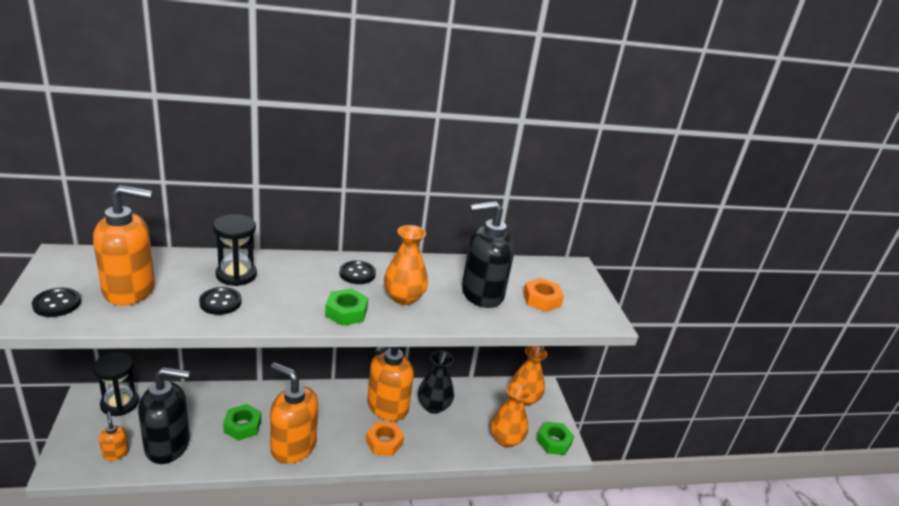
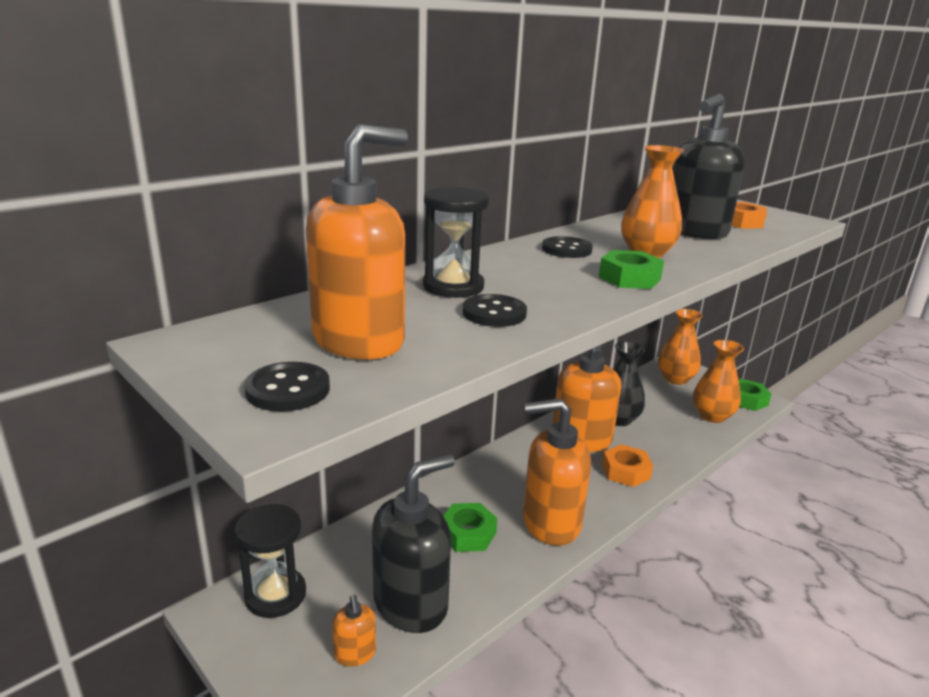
camera: 30 degrees left, 5 degrees down
(115, 453) = (355, 654): orange soap dispenser -> orange soap dispenser turned 135 degrees counterclockwise

